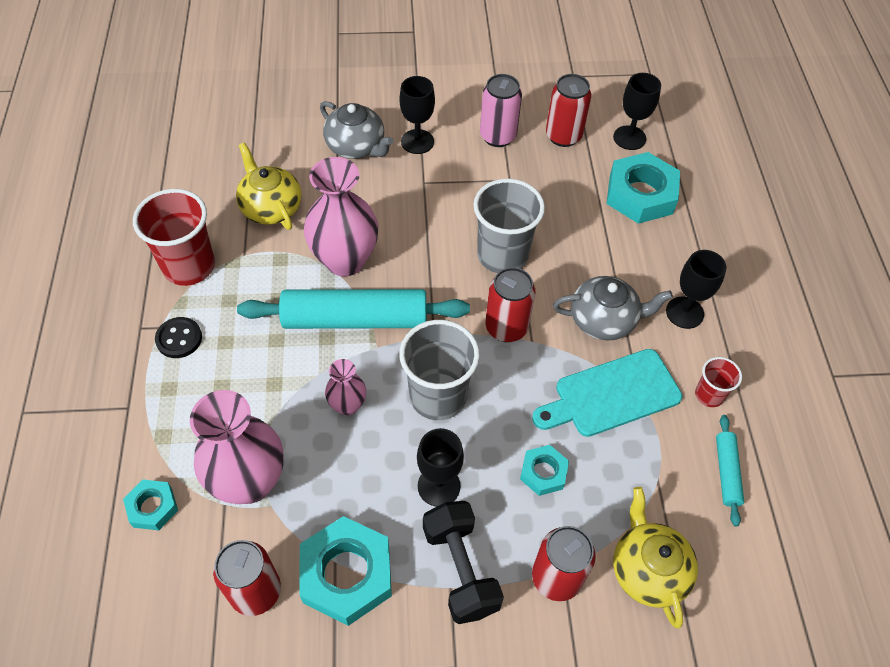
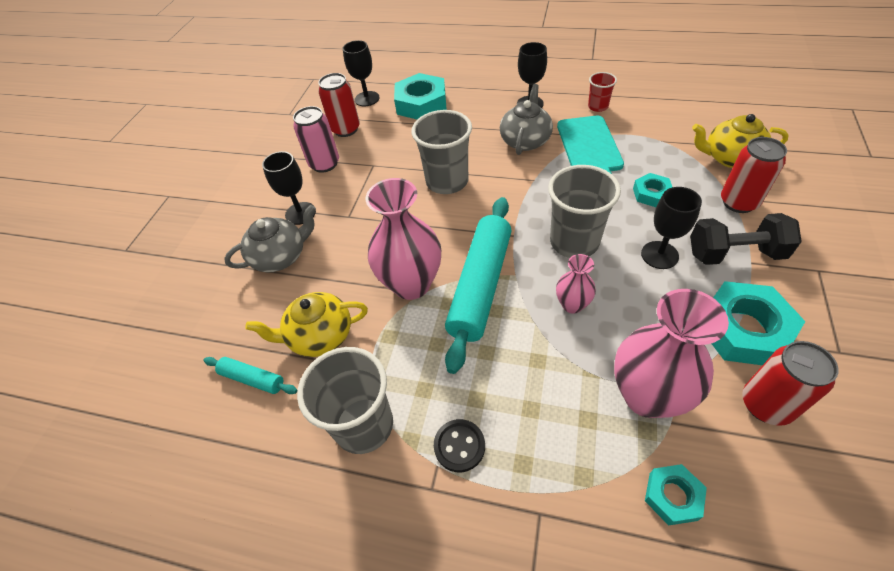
camera: 65 degrees left, 5 degrees down
(189, 266) = (364, 425): red cup -> grey cup
(506, 327) = (517, 191): red can -> none
(726, 472) = (657, 111): turquoise rolling pin -> turquoise rolling pin (252, 379)

